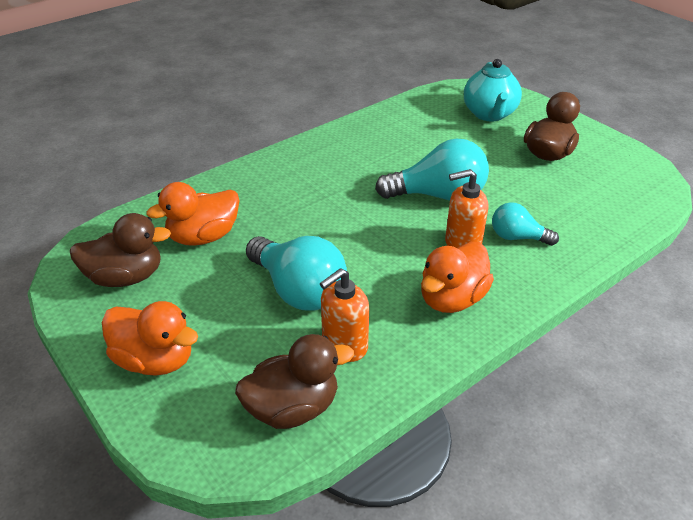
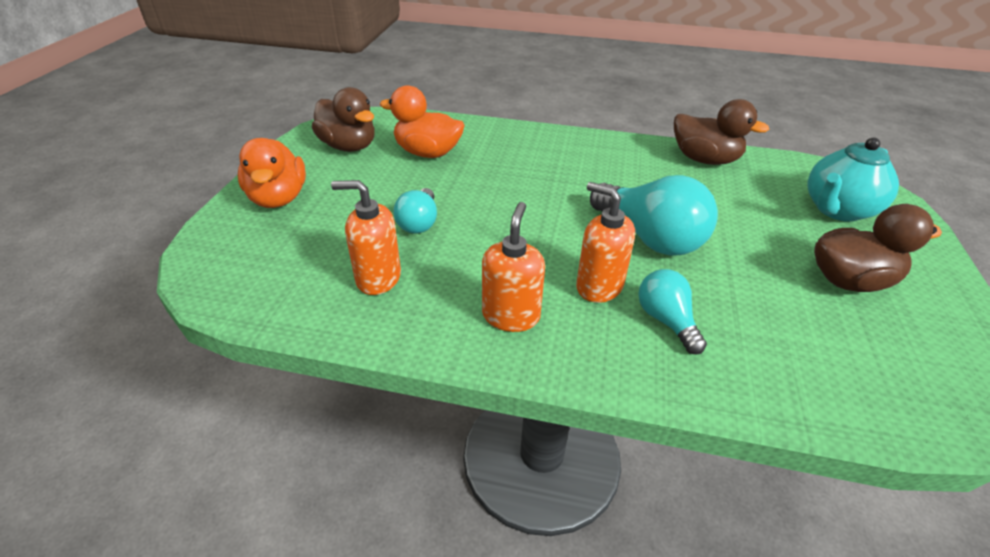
camera: 50 degrees right, 0 degrees up
(293, 408) = (281, 285): brown duck -> brown duck (704, 159)
(298, 290) = (419, 223): turquoise light bulb -> turquoise light bulb, size x0.57
(452, 299) = (511, 316): orange duck -> orange soap dispenser

